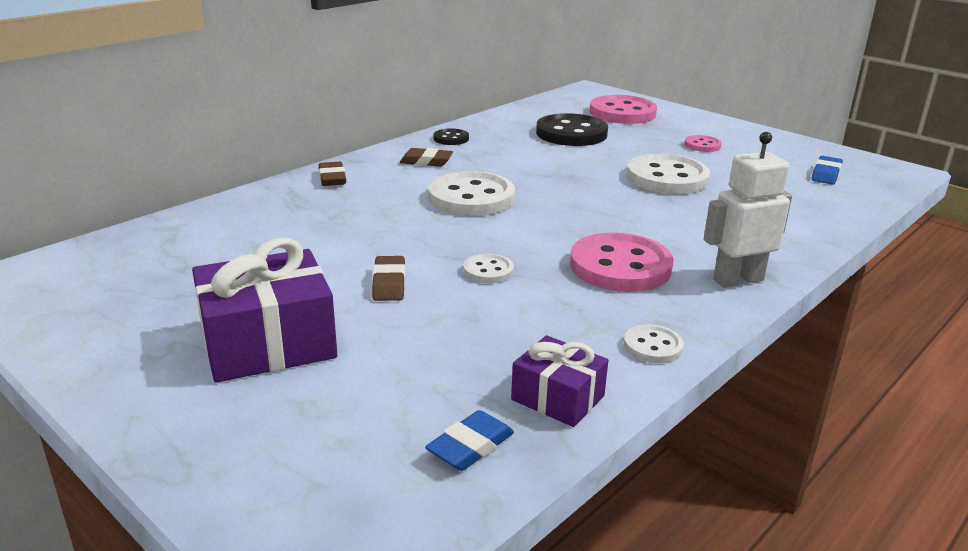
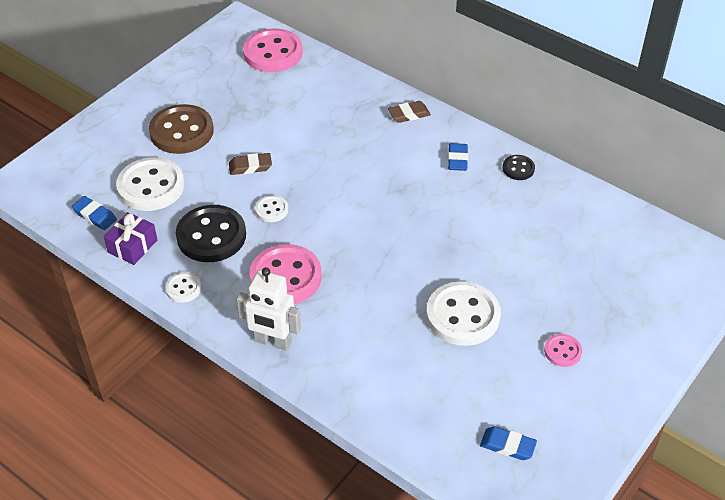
camera: 85 degrees right, 20 degrees up
(268, 343) = (181, 131): purple gift -> brown button
(426, 162) = (457, 159): brown eraser -> blue eraser
(471, 198) = (389, 192): white button -> white button (151, 186)
(571, 133) = (562, 249): black button -> black button (211, 236)
(622, 113) = (646, 291): pink button -> pink button (273, 53)
(737, 280) = (272, 342): white robot -> white robot turned 135 degrees clockwise

